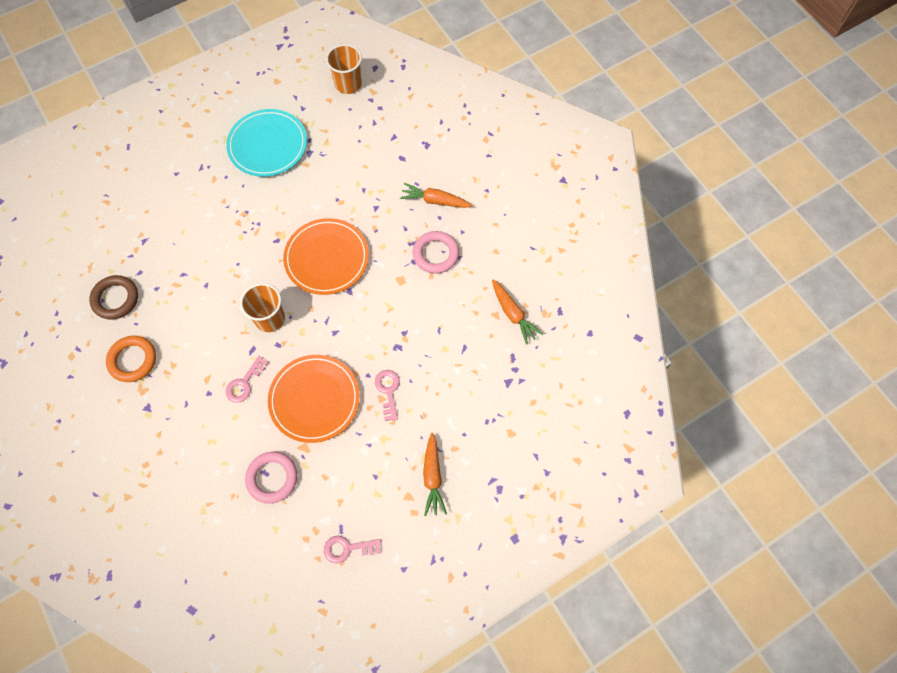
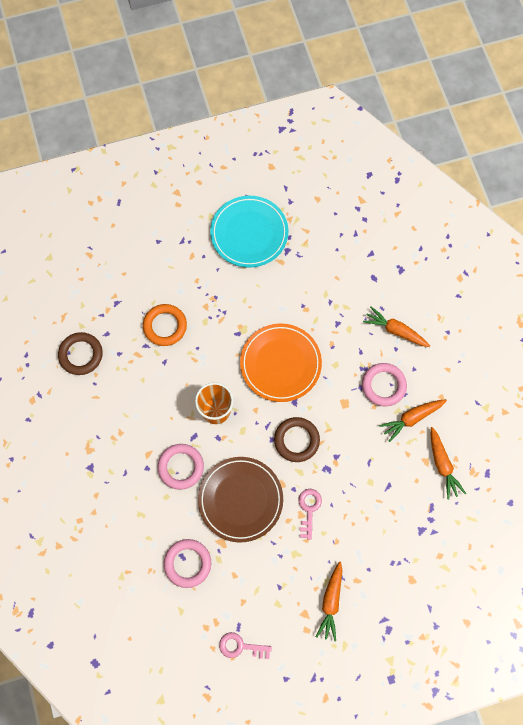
camera: 15 degrees right, 5 degrees up
(133, 360) = (85, 418): orange ring -> orange ring (165, 326)
(244, 383) = (181, 467): pink key -> pink ring
(314, 399) = (240, 499): orange plate -> brown plate
(348, 84) = (339, 186): orange cup -> none
(360, 327) = (296, 440): none -> brown ring
(471, 278) = (412, 418): none -> orange carrot

